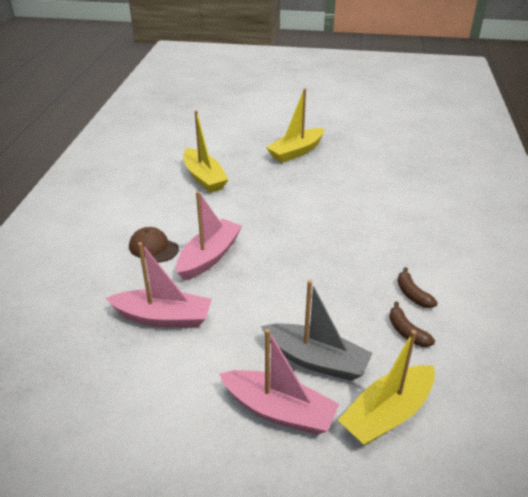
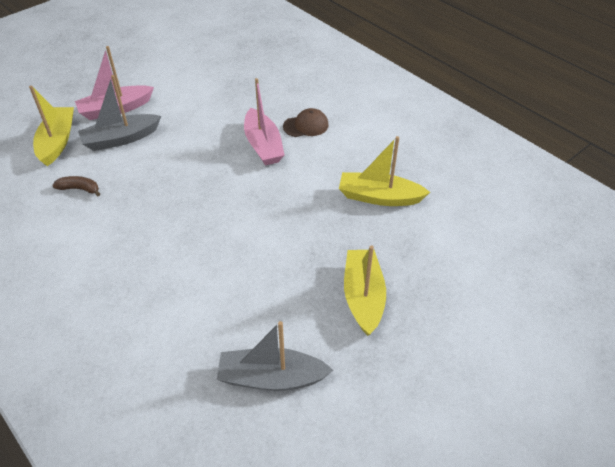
camera: 130 degrees right, 10 degrees up
(163, 317) = (231, 102): pink boat -> none
(386, 155) = (271, 378): none -> grey boat
(412, 294) = (95, 217): brown banana -> none

